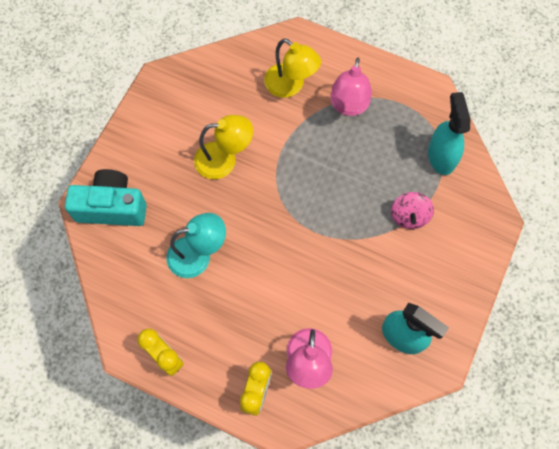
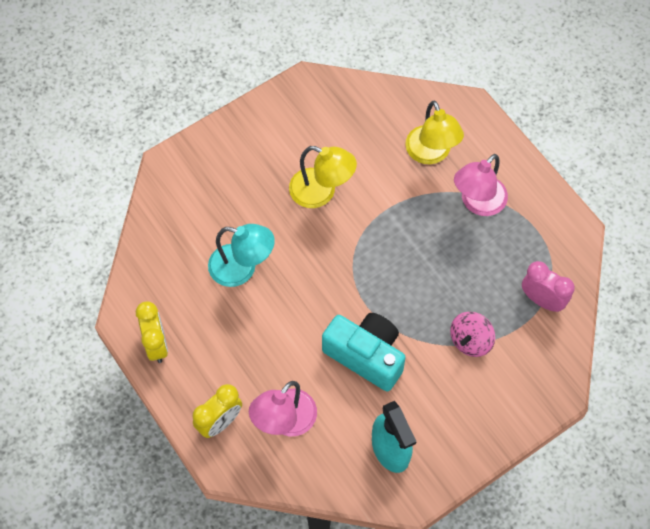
camera: 30 degrees right, 5 degrees down
(112, 207) = (189, 182): turquoise camera -> turquoise camera (366, 355)
(441, 156) = (542, 300): turquoise spray bottle -> pink clock

